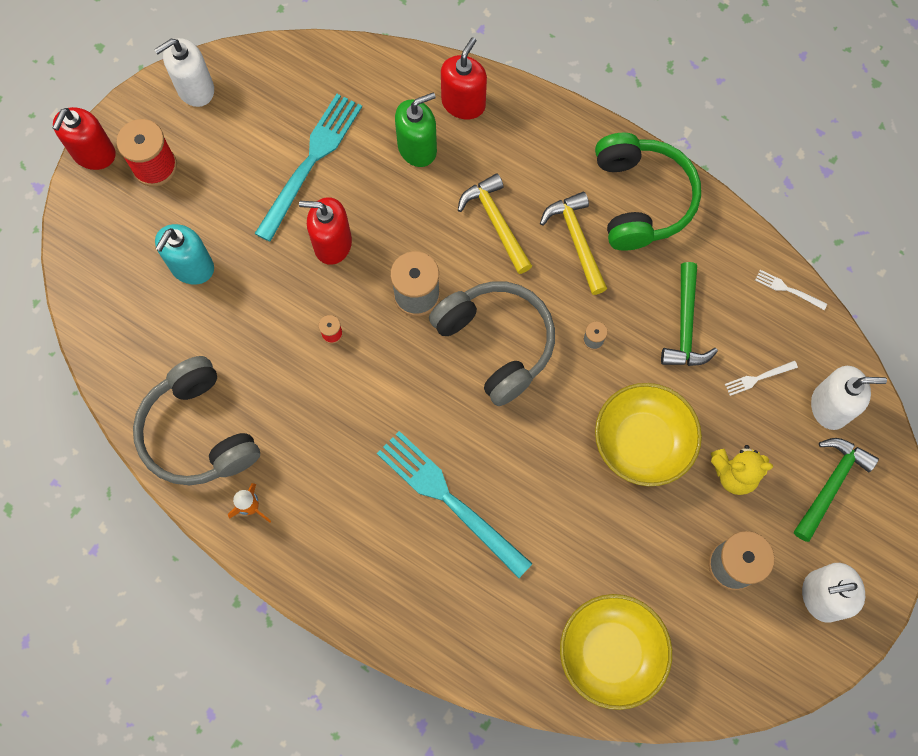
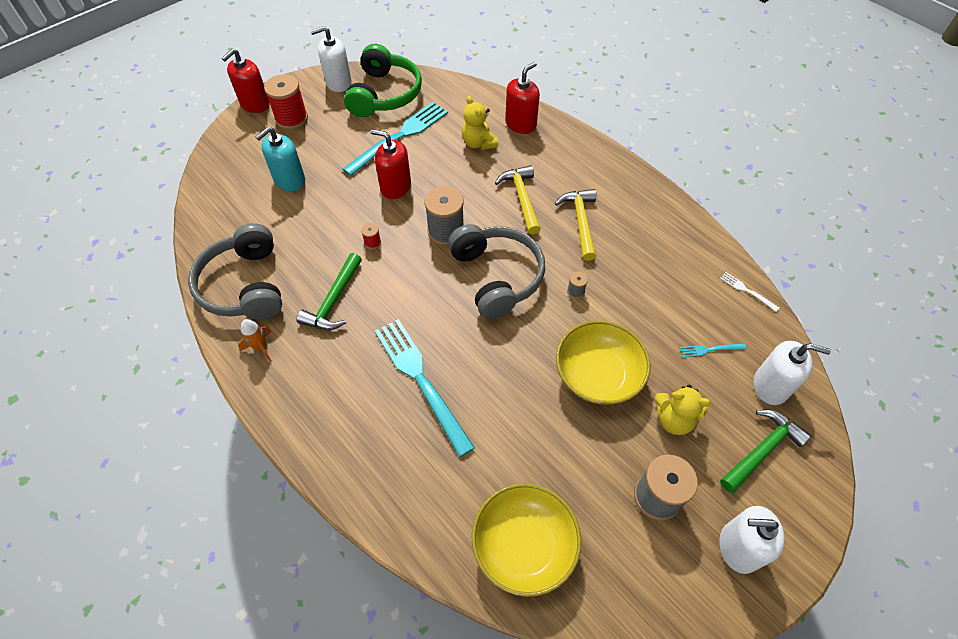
camera: 15 degrees right, 15 degrees down
(417, 148) = (478, 143): green soap dispenser -> yellow teddy bear
(641, 199) = (638, 206): green headphones -> green headphones (384, 94)
(685, 325) = (654, 297): green hammer -> green hammer (334, 300)
(758, 378) = (709, 349): white fork -> turquoise fork

